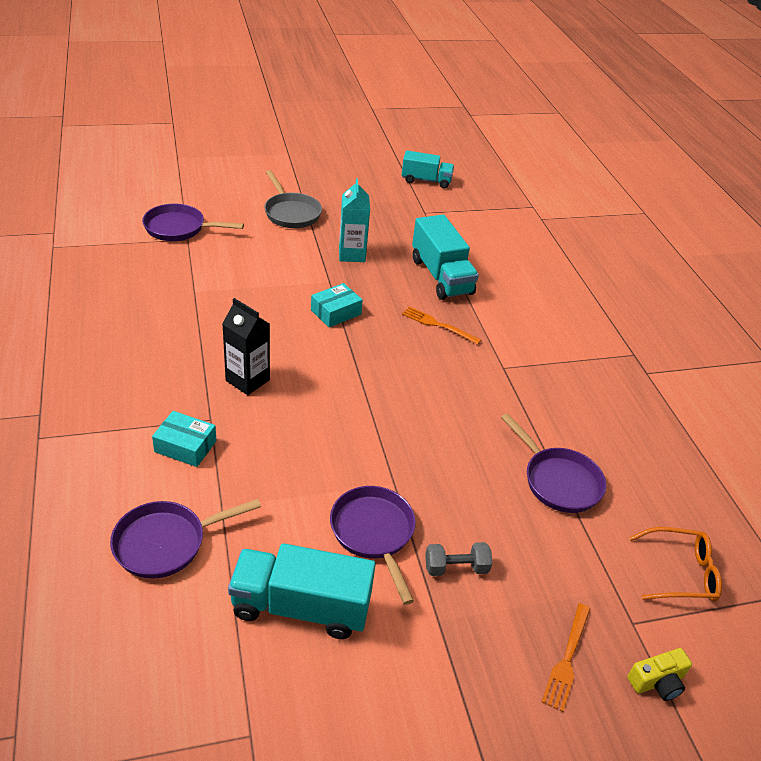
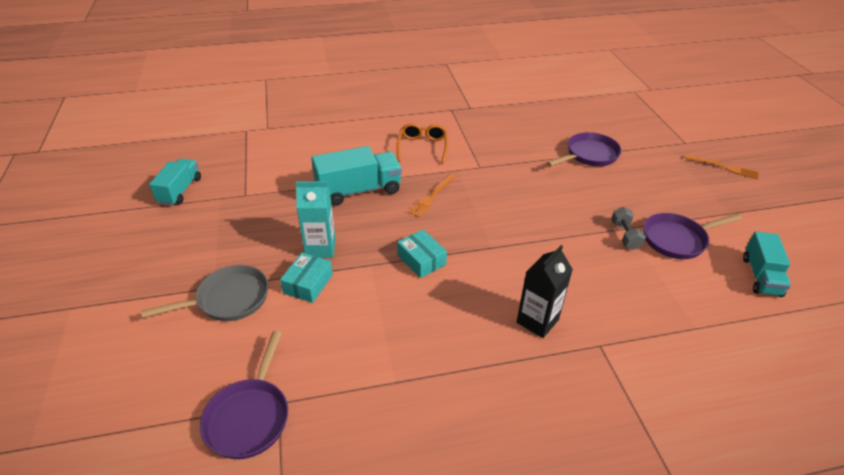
camera: 85 degrees left, 0 degrees up
(166, 543) = (754, 362): purple pan -> none
(185, 446) = (641, 361): turquoise box -> turquoise box (308, 284)
(301, 607) = (761, 276): turquoise truck -> turquoise truck, size x0.66
(456, 567) = (685, 203): grey dumbbell -> grey dumbbell (625, 236)
(657, 682) = (717, 140): yellow camera -> none
(681, 573) = (640, 122): orange glasses -> orange glasses (422, 147)

